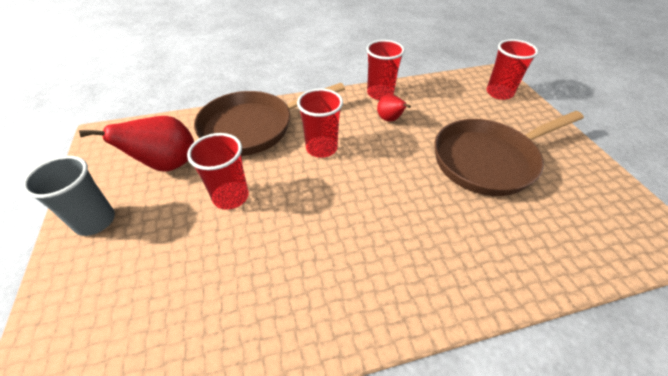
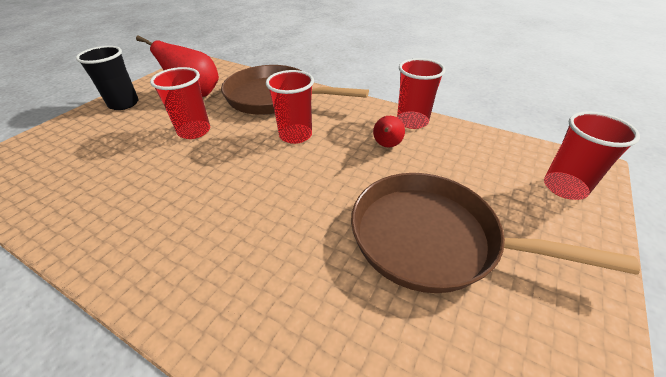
camera: 45 degrees right, 5 degrees down
(95, 221) = (124, 104): grey cup -> black cup

